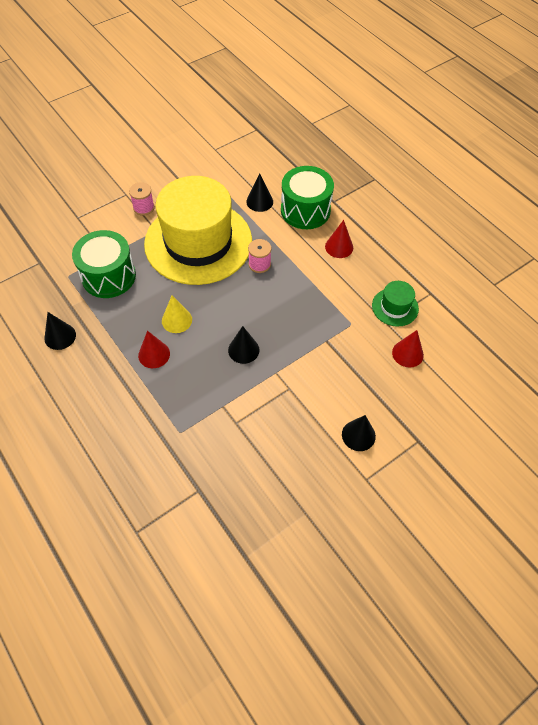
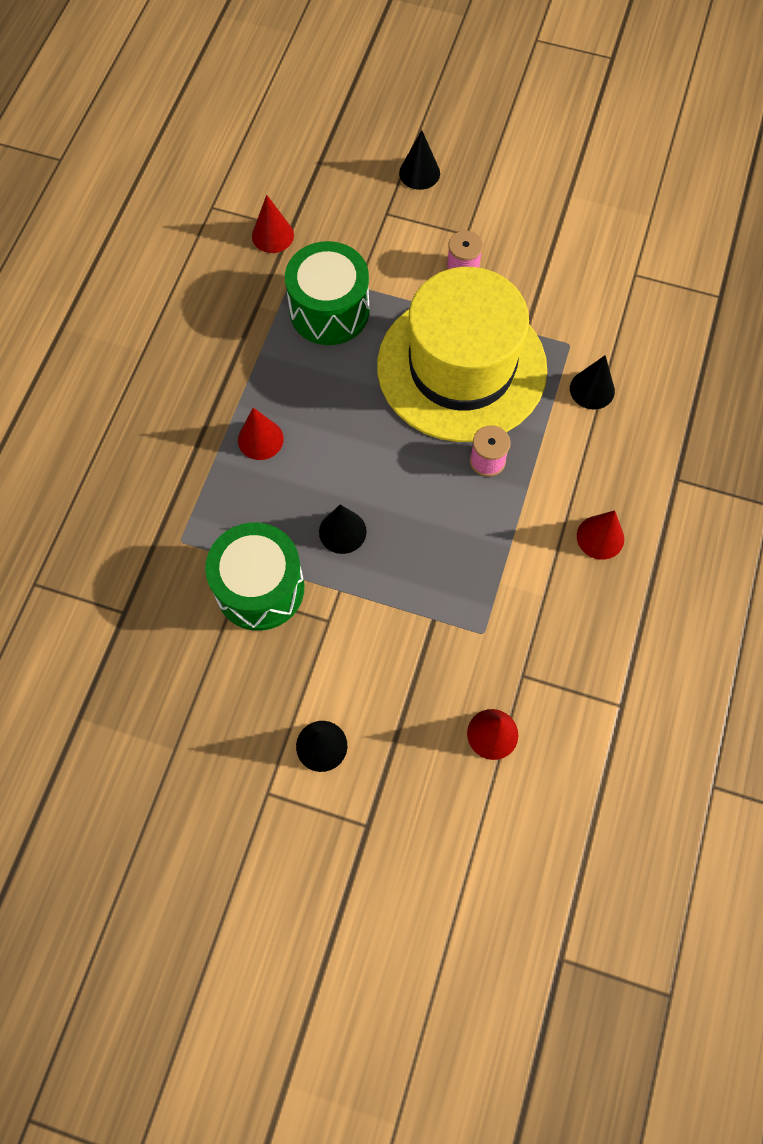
camera: 55 degrees right, 10 degrees up
(35, 273) = (272, 235): none -> red cone
(60, 336) = (210, 327): black cone -> black cone (419, 173)
(177, 320) = (326, 428): yellow cone -> none
(305, 210) = (627, 454): green drum -> green drum (260, 588)
(395, 307) = (557, 672): green hat -> none

